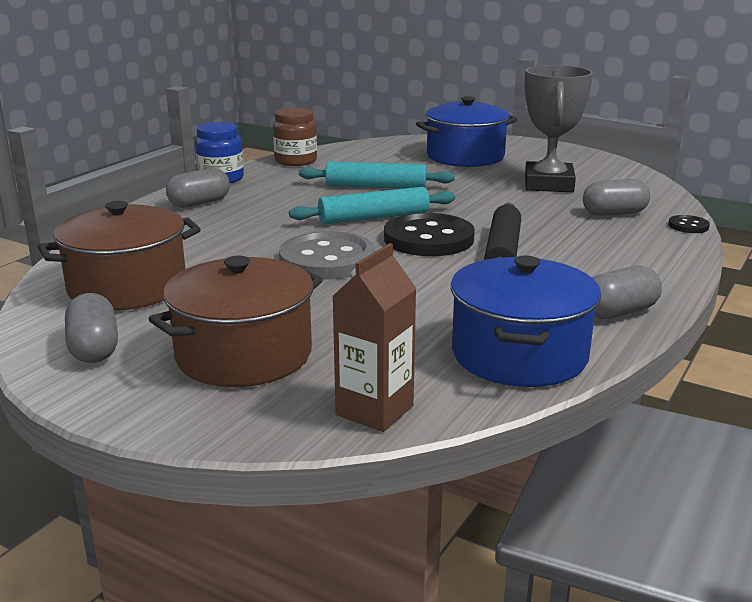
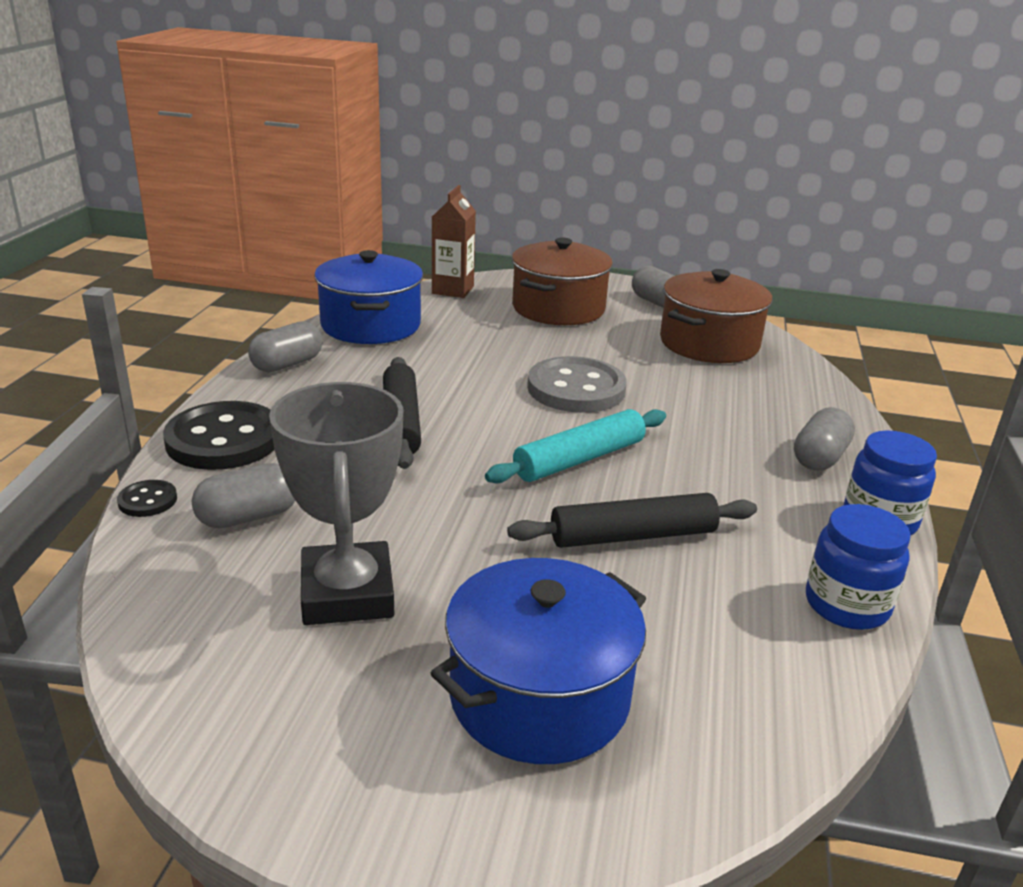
camera: 160 degrees right, 5 degrees up
(295, 161) = (846, 605): brown jar -> blue jar
(376, 186) = (632, 536): turquoise rolling pin -> black rolling pin
(428, 239) = (491, 430): black button -> black button (224, 440)

